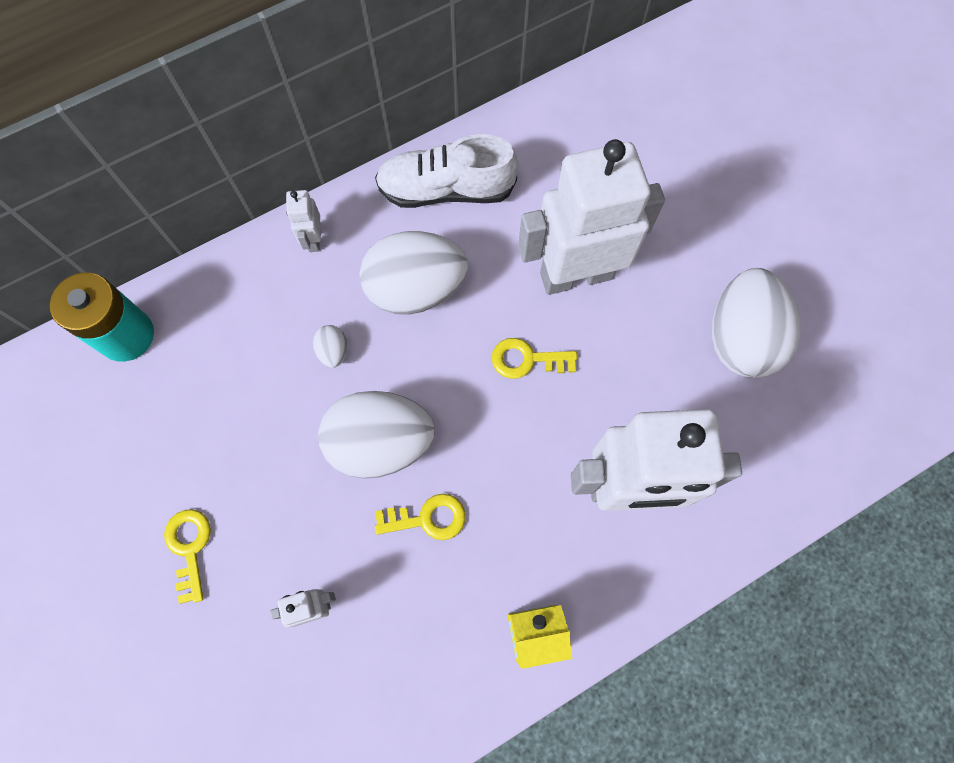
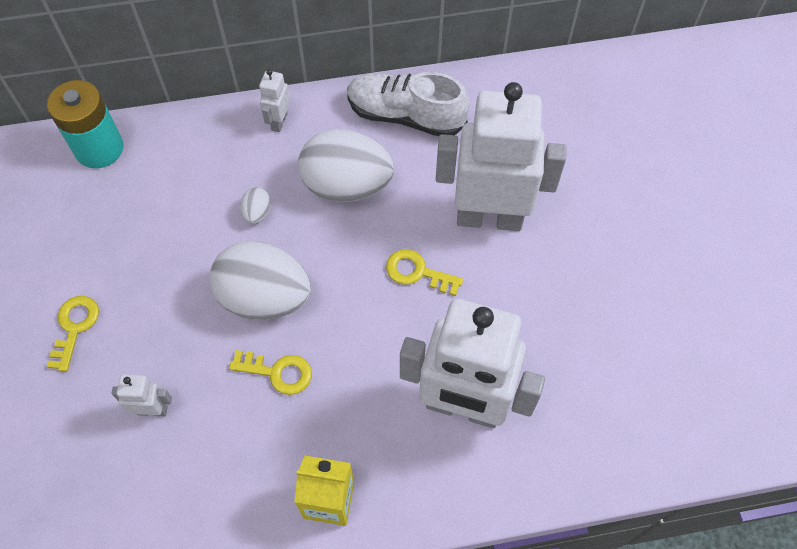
camera: 20 degrees right, 10 degrees down
(740, 338) = (617, 317): white egg -> none

